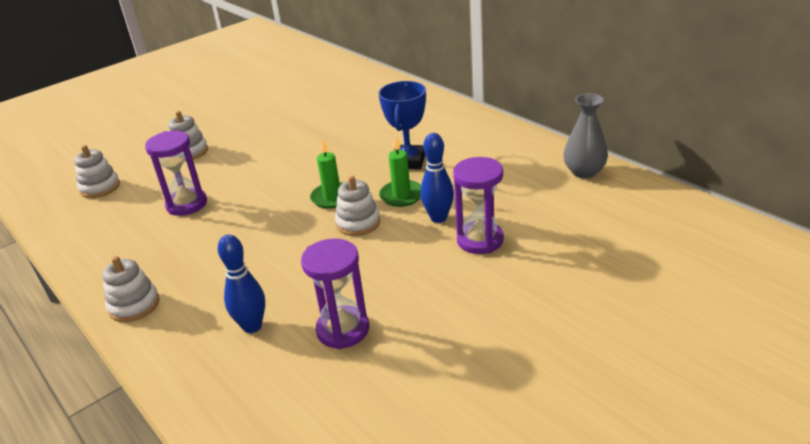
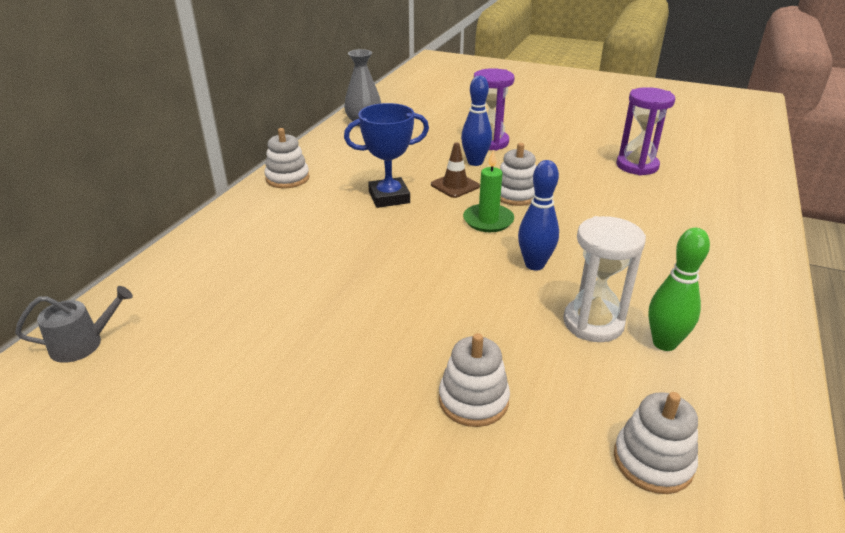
camera: 120 degrees left, 0 degrees up
(134, 305) = (754, 271): white stacking toy -> white stacking toy (287, 178)
(141, 223) = (664, 343): none -> green bowling pin
(186, 204) = (593, 323): purple hourglass -> white hourglass
(252, 326) = (684, 200): blue bowling pin -> blue bowling pin (534, 265)
(341, 68) = (83, 344): none -> grey watering can
(402, 195) = (455, 185): green candle -> brown traffic cone

